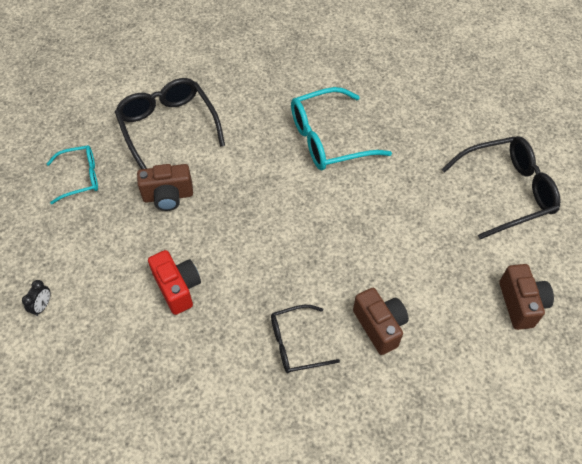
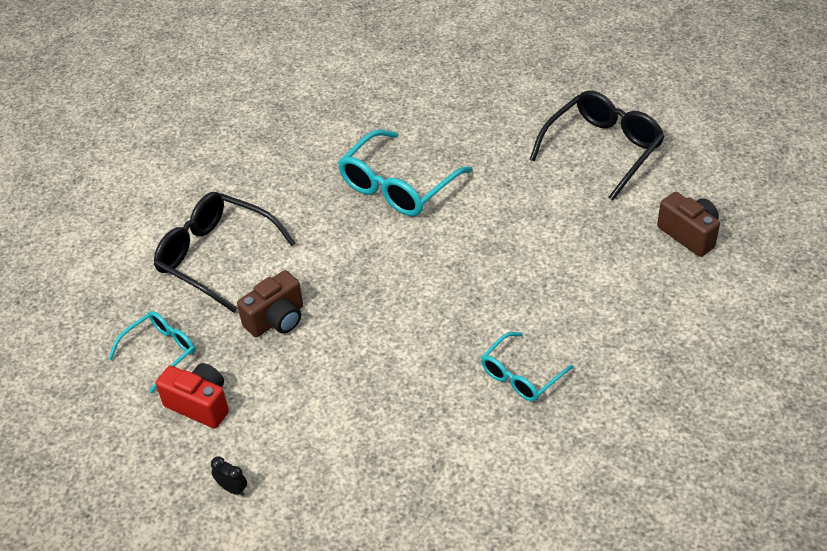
camera: 30 degrees left, 10 degrees down
(42, 306) = (232, 488): black clock -> black clock turned 45 degrees counterclockwise
(177, 288) = (362, 394): red camera -> red camera (200, 404)
(296, 344) = (520, 375): black glasses -> turquoise glasses
(379, 326) = (584, 319): brown camera -> none

